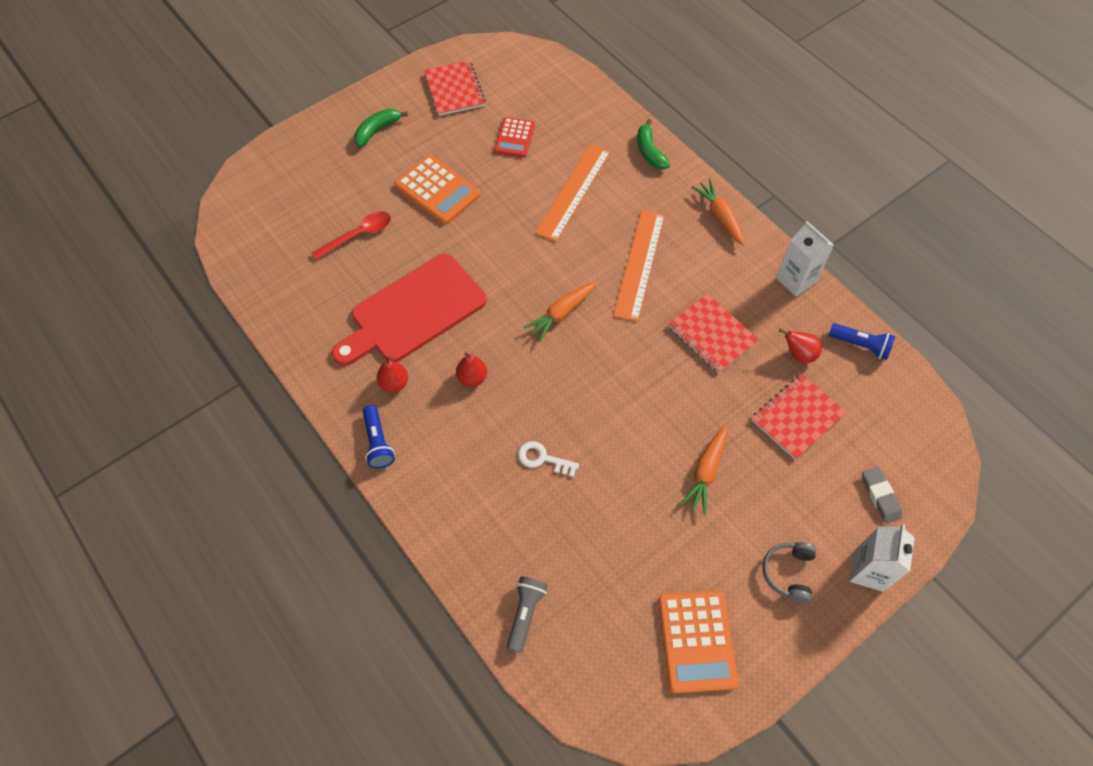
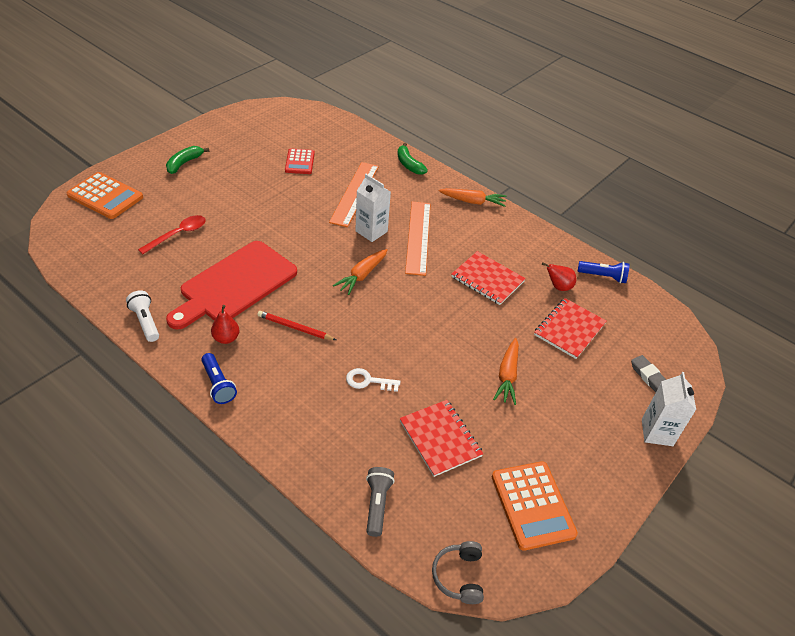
camera: 15 degrees left, 15 degrees down
(310, 352) = (145, 322): none -> white flashlight
(437, 190) = (242, 200): orange calculator -> orange calculator (105, 196)
(454, 90) = (245, 134): red notebook -> red notebook (440, 438)
(472, 378) = (295, 328): red pear -> red pencil
(719, 216) = (473, 202): orange carrot -> orange carrot turned 135 degrees clockwise
(788, 573) = (594, 442): grey headphones -> grey headphones (459, 576)
(795, 280) = (542, 238): white carton -> white carton (371, 231)

